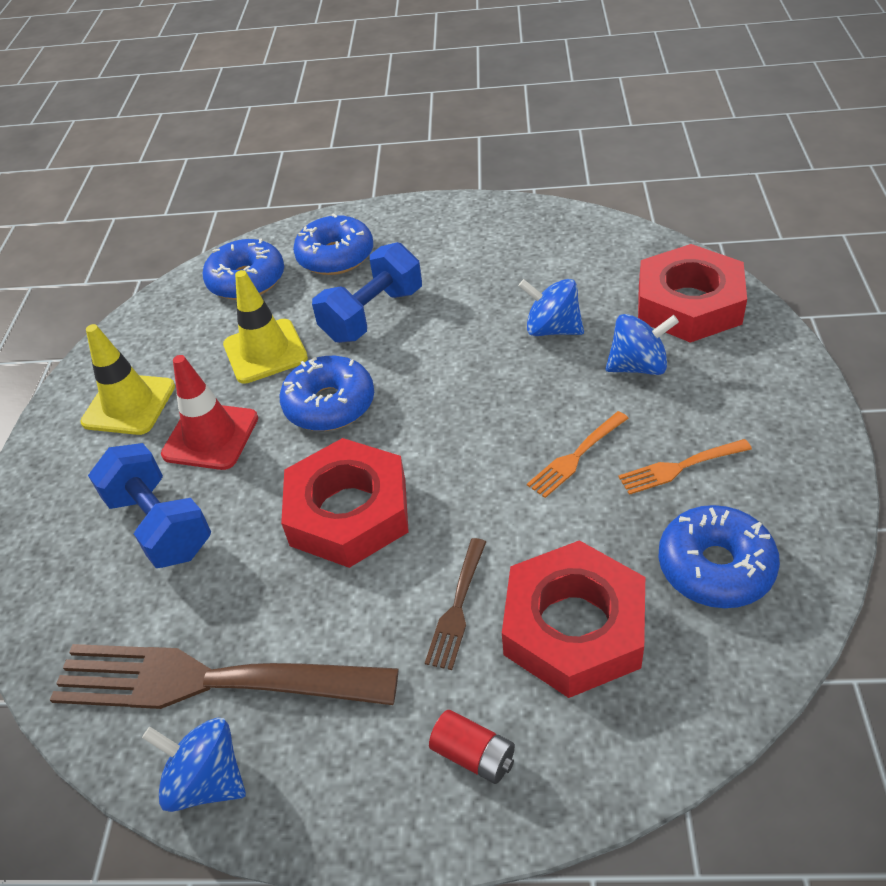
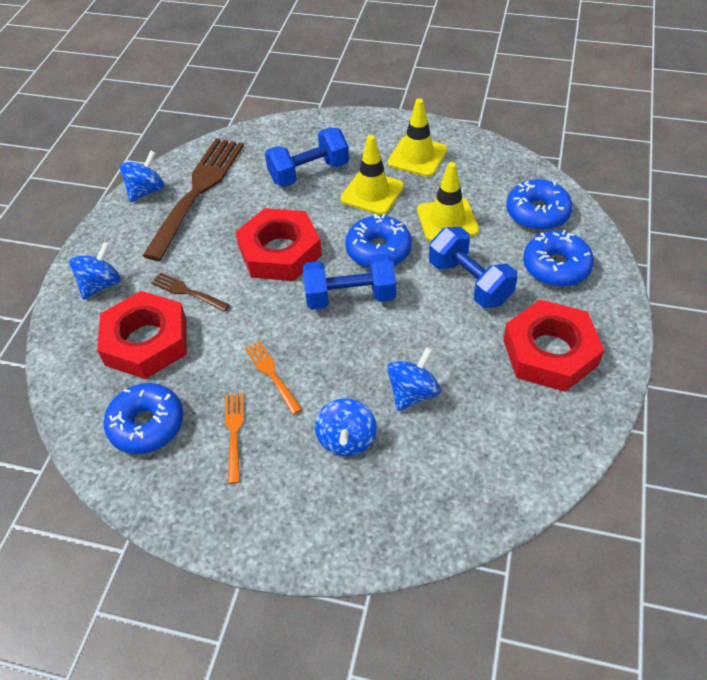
camera: 100 degrees right, 5 degrees up
(210, 436) = (372, 193): red traffic cone -> yellow traffic cone
(421, 413) = (350, 297): none -> blue dumbbell
(474, 755) = (101, 285): red battery -> blue spinning top
(688, 304) = (412, 504): red nut -> red nut (550, 352)

